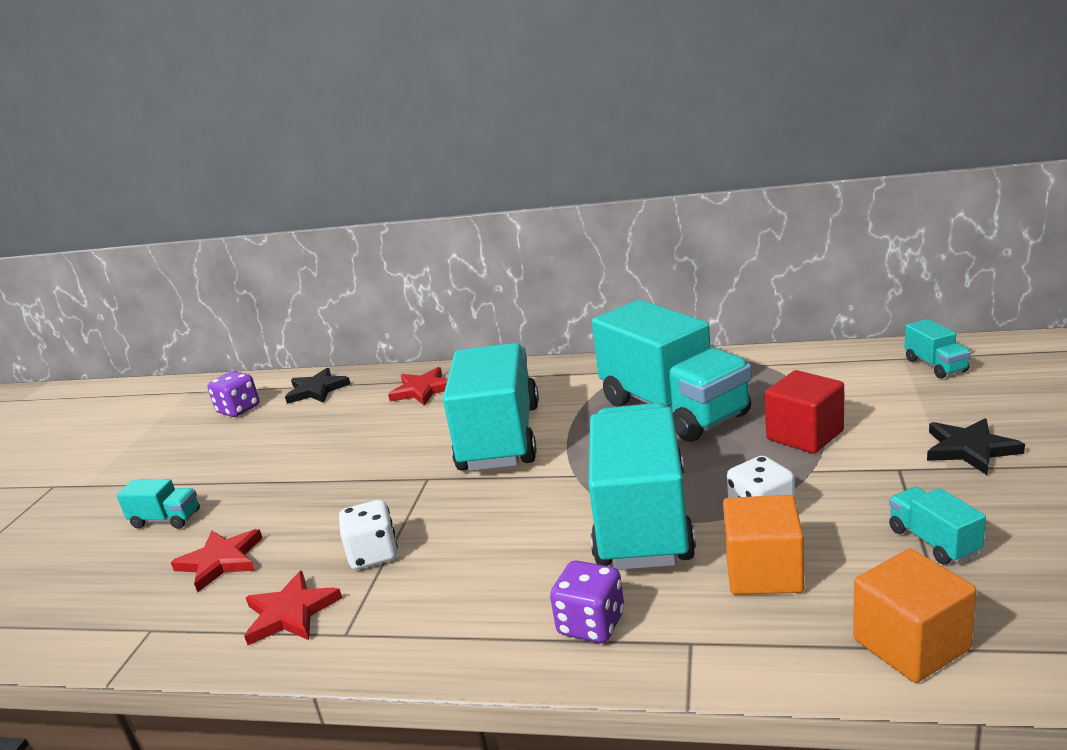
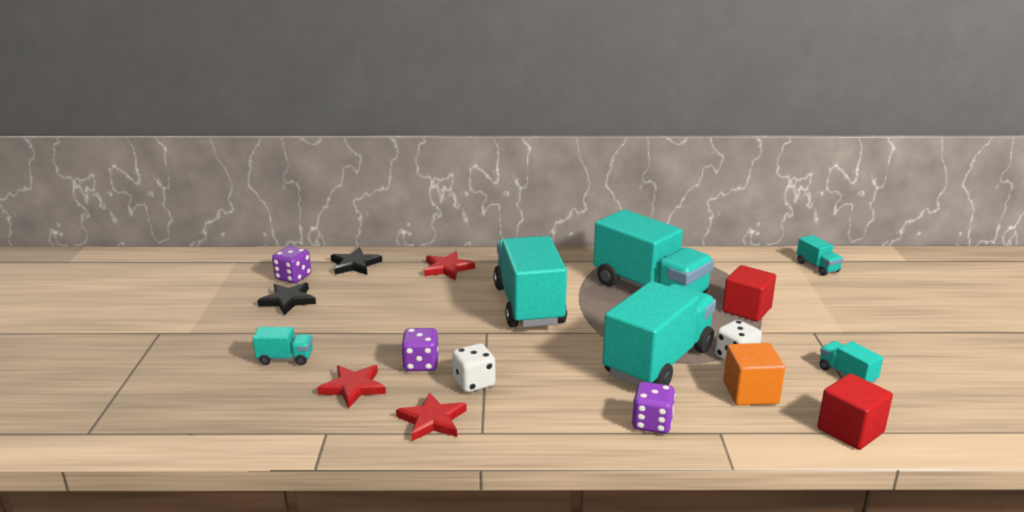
camera: 15 degrees left, 0 degrees up
(321, 526) = (421, 364): none -> purple dice
(642, 520) = (658, 361): turquoise truck -> turquoise truck turned 45 degrees clockwise
(911, 644) = (850, 430): orange cube -> red cube
(969, 449) = (853, 321): black star -> black star (288, 300)

